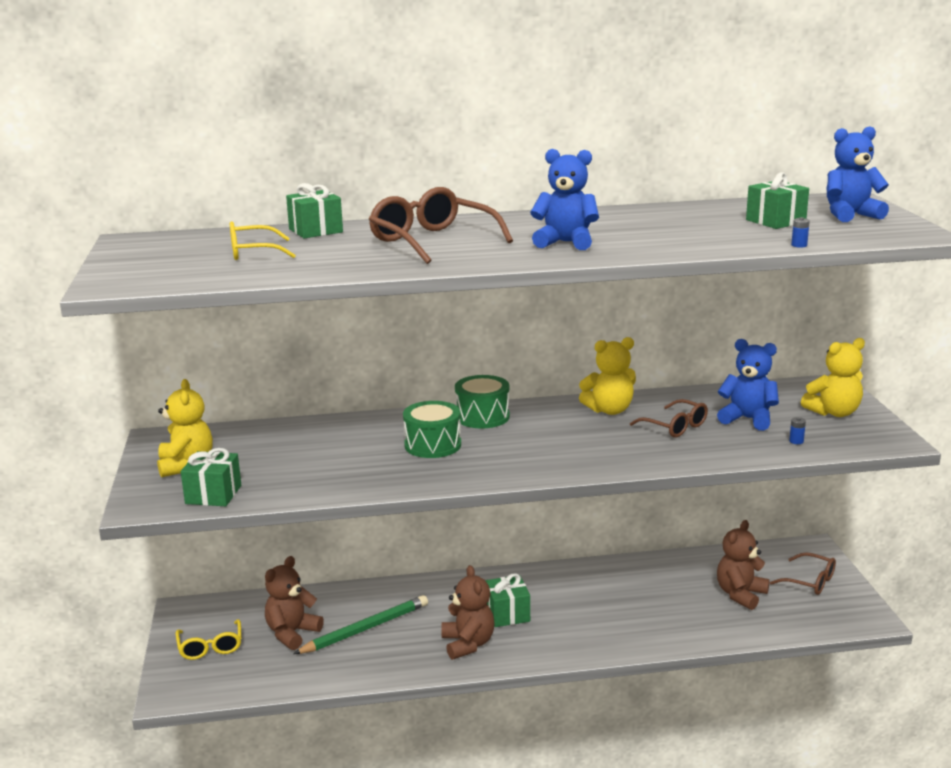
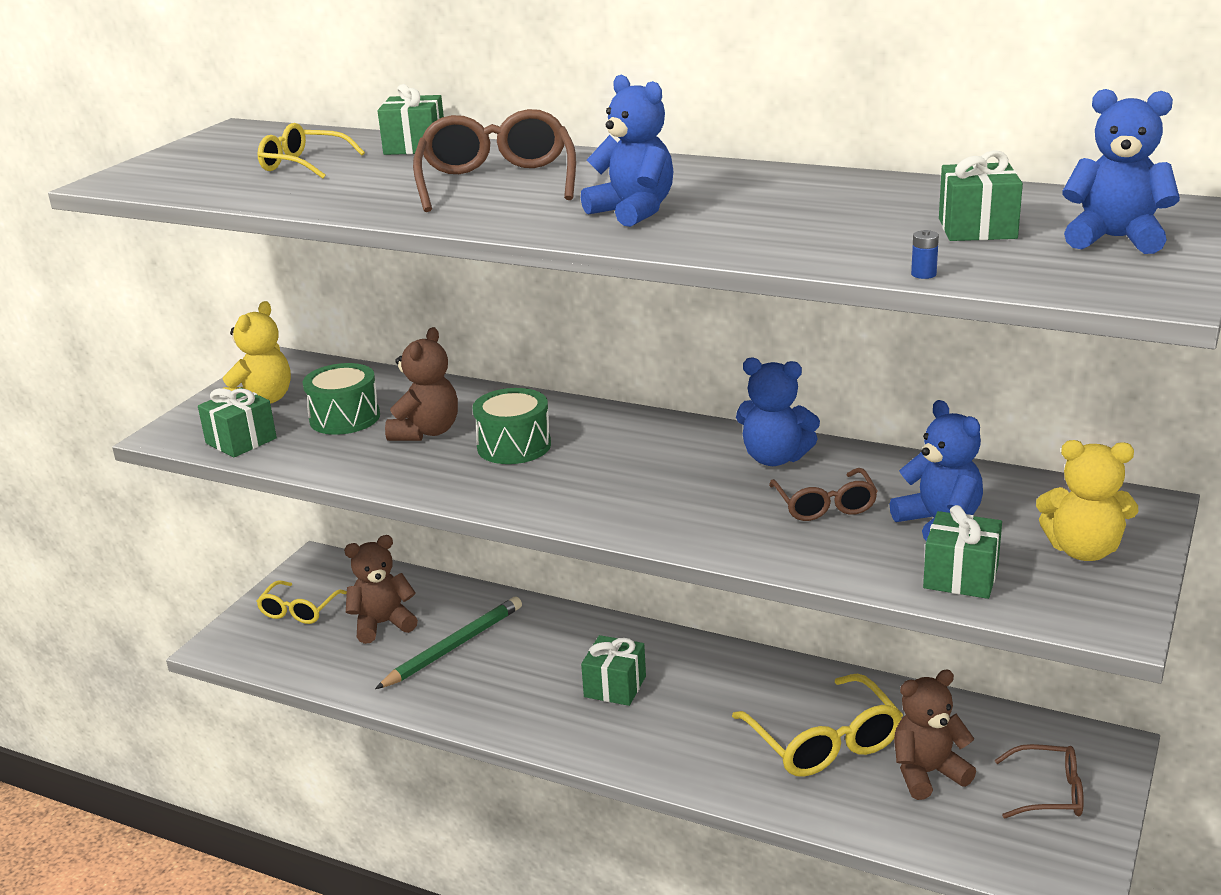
camera: 35 degrees right, 5 degrees up
(365, 629) = (454, 646): green pencil -> green pencil turned 45 degrees counterclockwise
(468, 644) = (535, 706): brown teddy bear -> brown teddy bear (426, 432)
(482, 416) = (615, 425): green drum -> green drum (345, 418)
(609, 410) = (774, 458): yellow teddy bear -> blue teddy bear
(667, 599) = (823, 741): none -> yellow glasses
(796, 441) = (961, 577): blue battery -> green gift
(809, 581) = (1048, 793): brown glasses -> brown glasses turned 60 degrees counterclockwise

